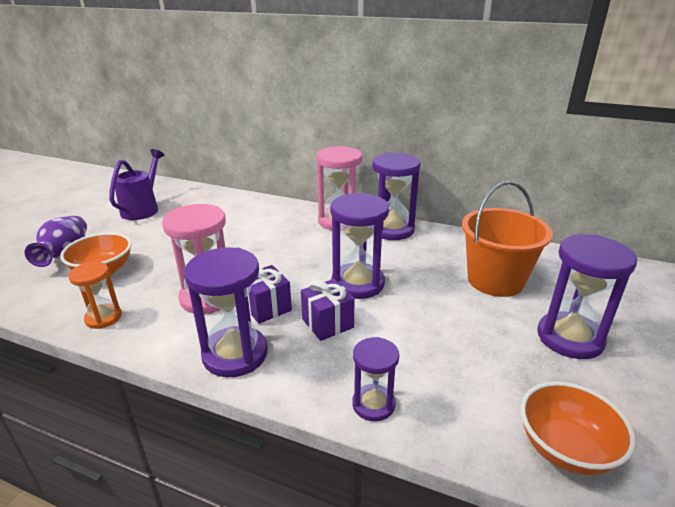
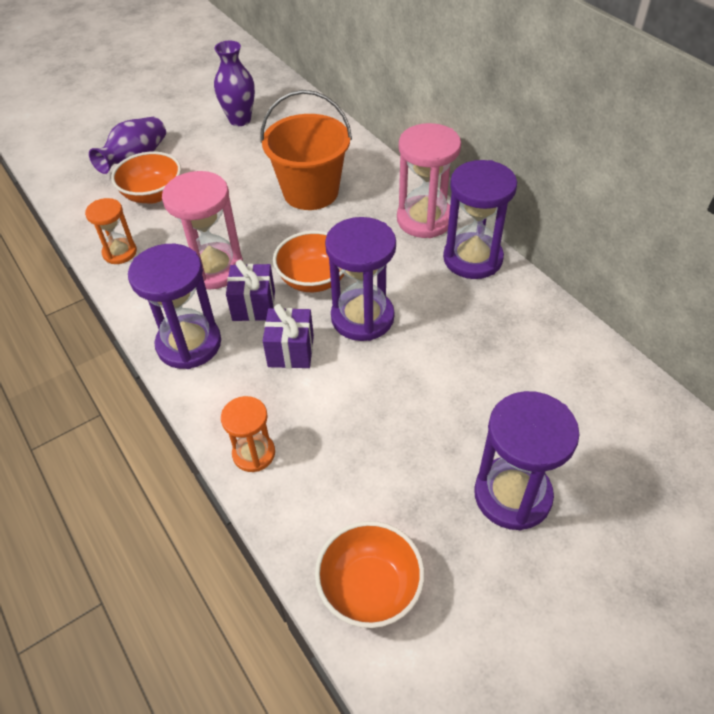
camera: 35 degrees right, 20 degrees up
(143, 209) = (240, 120): purple watering can -> purple vase
(298, 275) = (314, 279): none -> orange bowl
(373, 404) = (254, 453): purple hourglass -> orange hourglass
(495, 280) = (515, 385): orange bucket -> orange bucket (311, 192)

